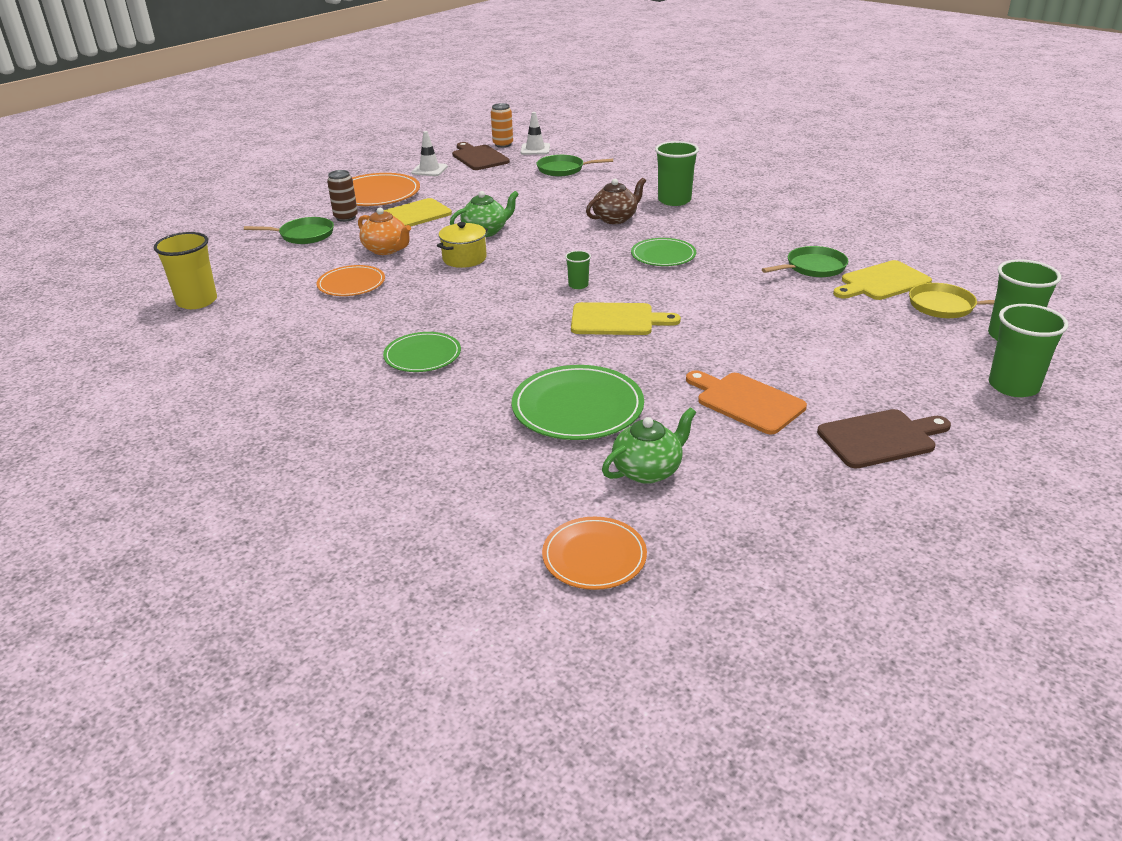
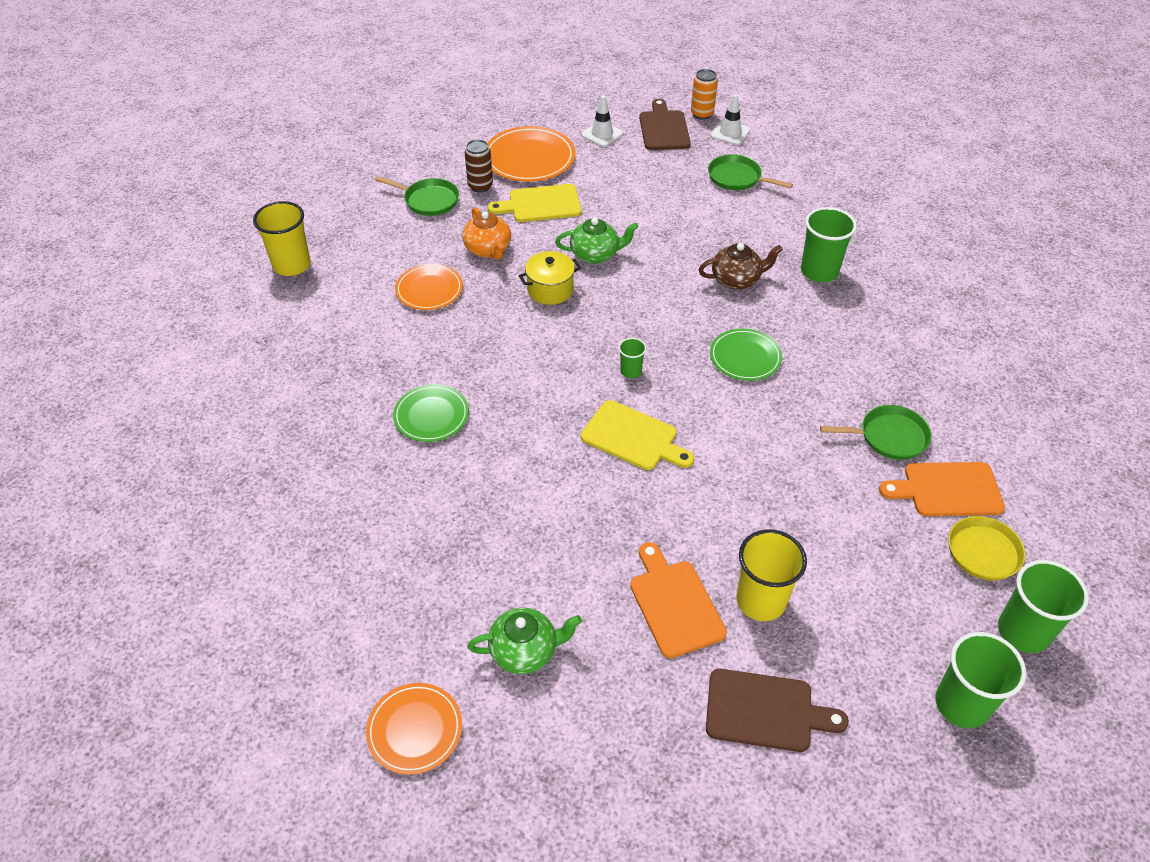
camera: 25 degrees right, 15 degrees up
(577, 407) = (519, 543): green plate -> none
(811, 378) = (761, 600): none -> yellow cup
(882, 282) = (947, 490): yellow cutting board -> orange cutting board

